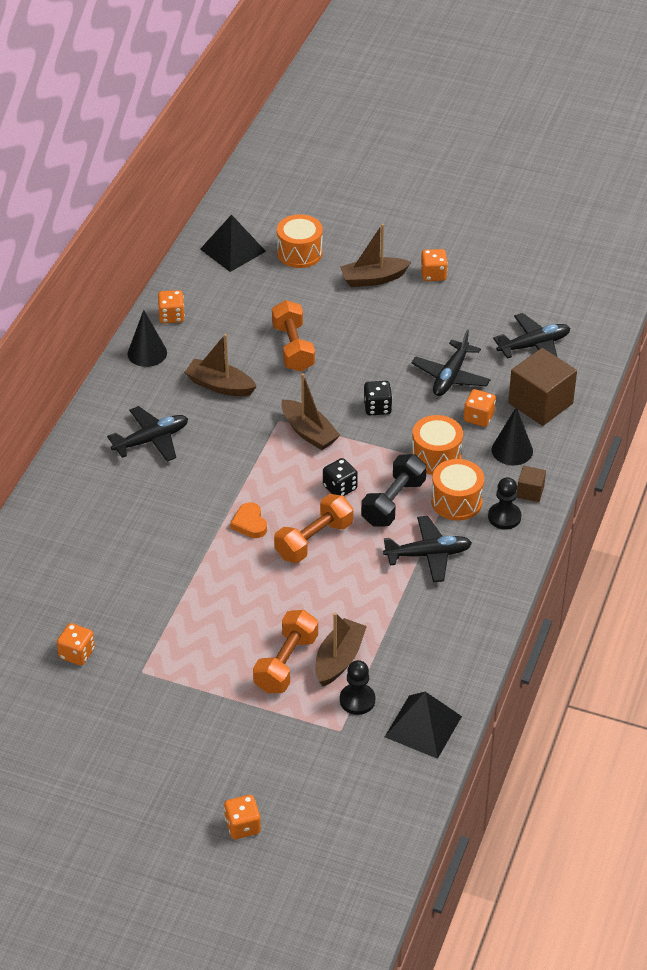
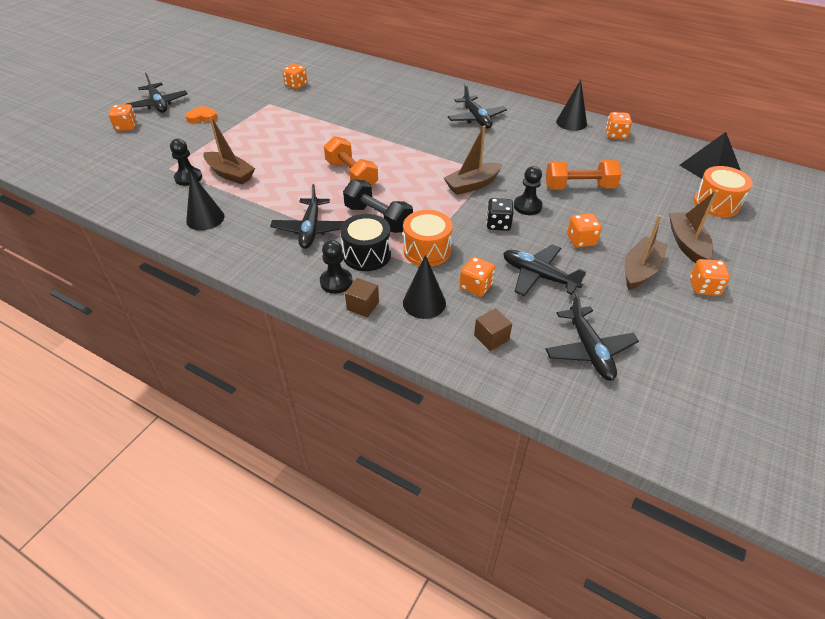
camera: 100 degrees right, 0 degrees up
(166, 813) = (158, 104): none -> black plane
(220, 385) = (533, 149): brown boat -> brown boat (640, 270)
(249, 523) = (380, 150): orange heart -> orange heart (202, 118)
(286, 663) = (241, 153): orange dumbbell -> none
(339, 387) = (527, 206): none -> black pawn
(340, 488) = (404, 193): black dice -> none
(387, 348) = (581, 240): none -> orange dice
(423, 726) = (143, 204): black pyramid -> none
(434, 654) = (205, 218): none -> black cone
(456, 501) = (367, 255): orange drum -> black drum
(540, 403) = (491, 338): brown cube -> brown cube, size x0.48

